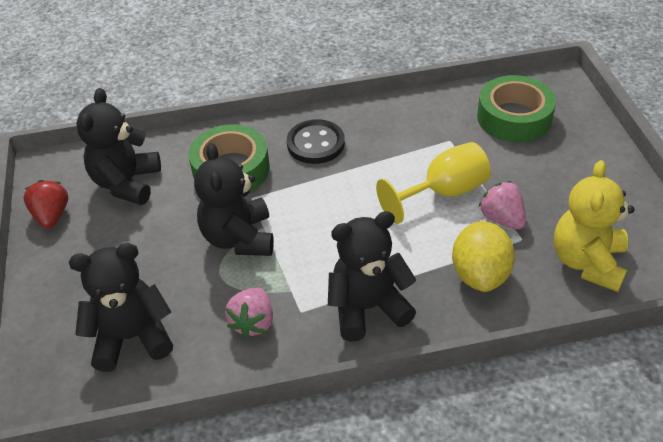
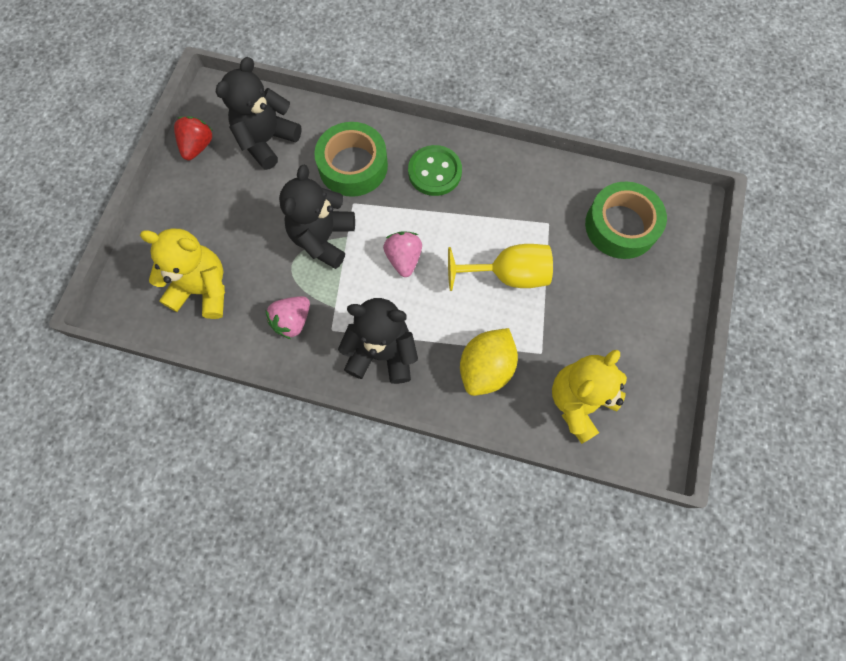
camera: 25 degrees right, 25 degrees up
(132, 337) = (203, 289): black teddy bear -> yellow teddy bear
(315, 144) = (434, 172): black button -> green button
(502, 218) = (538, 325): pink strawberry -> pink strawberry (404, 259)

